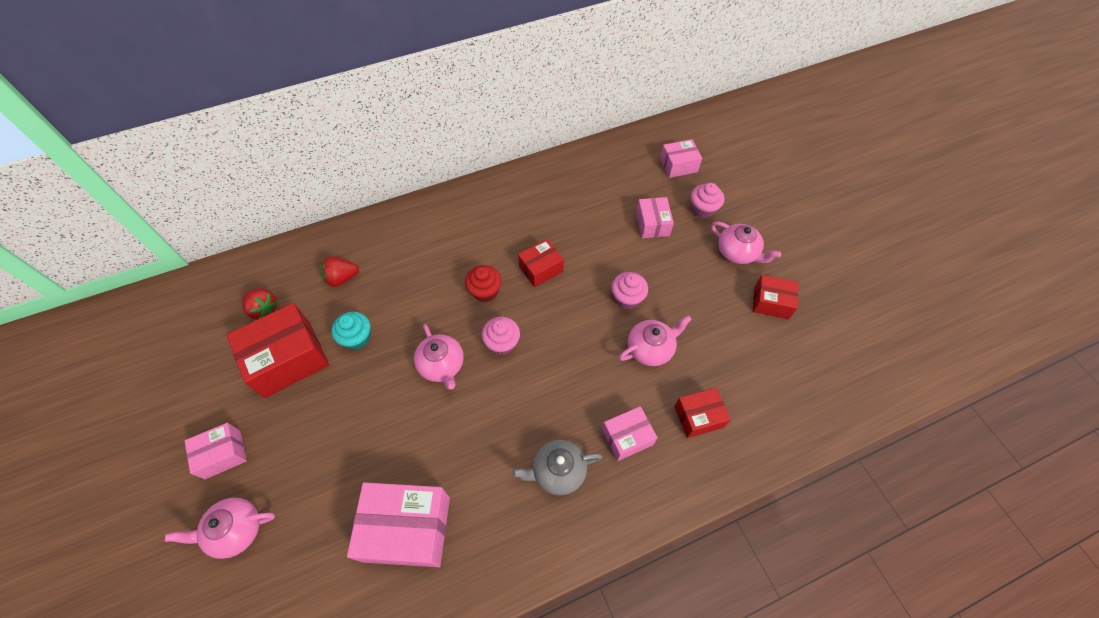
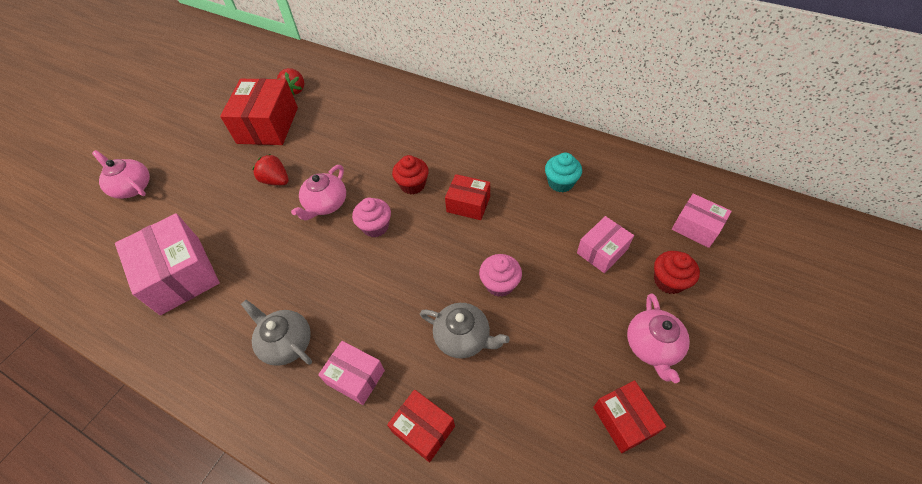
camera: 55 degrees right, 5 degrees down
(223, 454) = (180, 145): pink box -> none
(288, 359) = (268, 125): red box -> red box turned 75 degrees clockwise
(342, 278) = (351, 105): red strawberry -> red strawberry (276, 180)
(357, 338) = (311, 145): turquoise cupcake -> turquoise cupcake (560, 183)
(650, 348) = (463, 337): pink teapot -> grey teapot
(703, 209) = (669, 281): pink cupcake -> red cupcake

